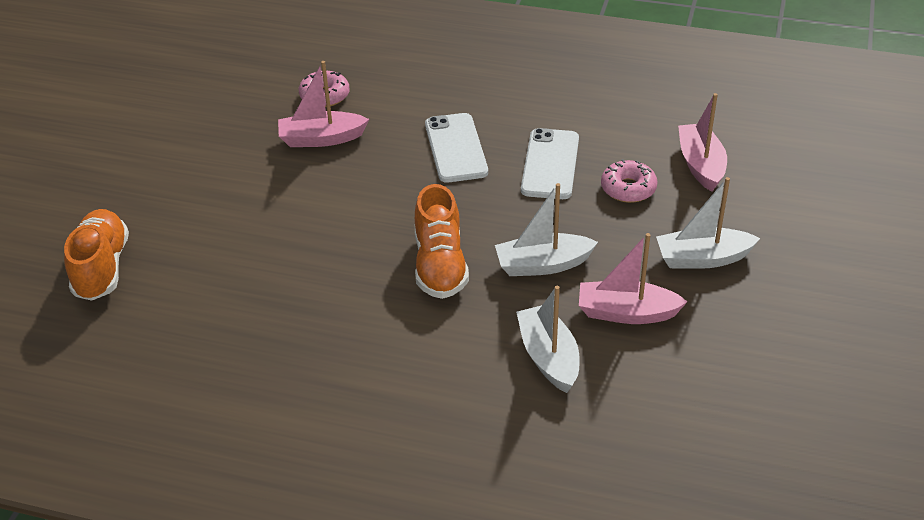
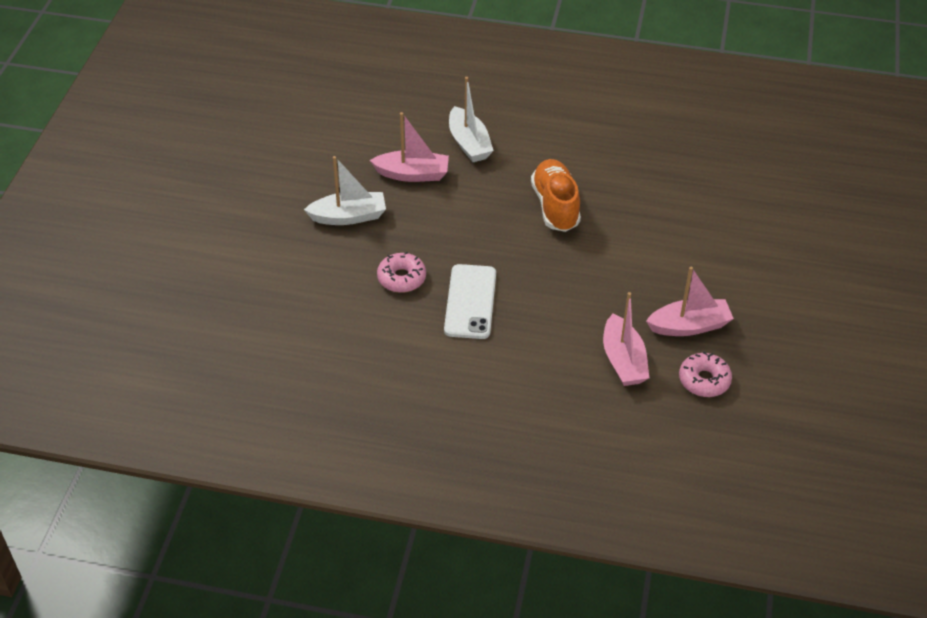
camera: 175 degrees right, 5 degrees up
(102, 268) = (820, 198): orange shoe -> none
(456, 148) = (559, 318): white phone -> none
(542, 265) = (475, 208): white boat -> none
(701, 165) = (333, 304): pink boat -> pink boat (623, 360)

